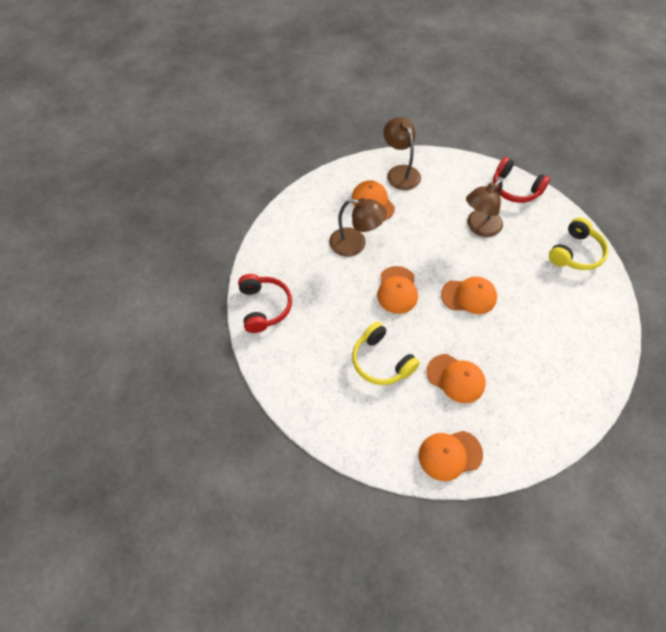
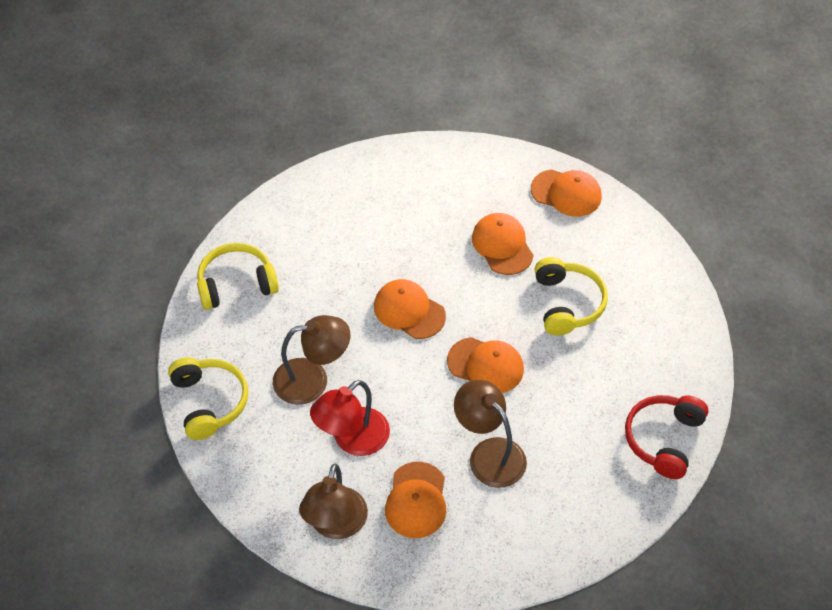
camera: 145 degrees left, 5 degrees down
(397, 290) = (485, 365): orange cap -> orange cap turned 75 degrees clockwise
(429, 211) = (352, 440): none -> red lamp
(515, 189) = (209, 402): red headphones -> yellow headphones

